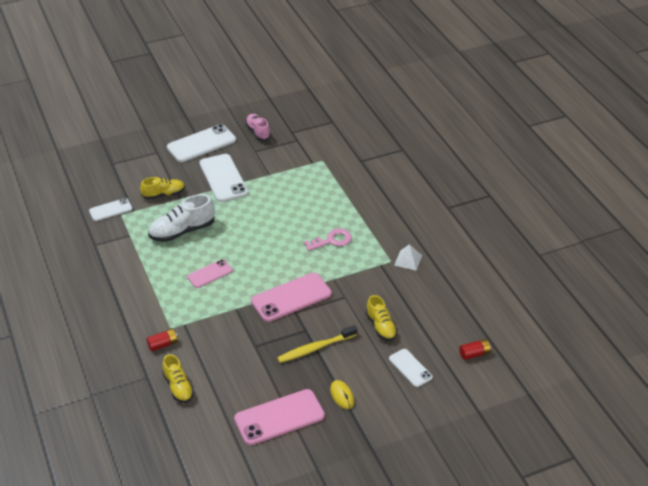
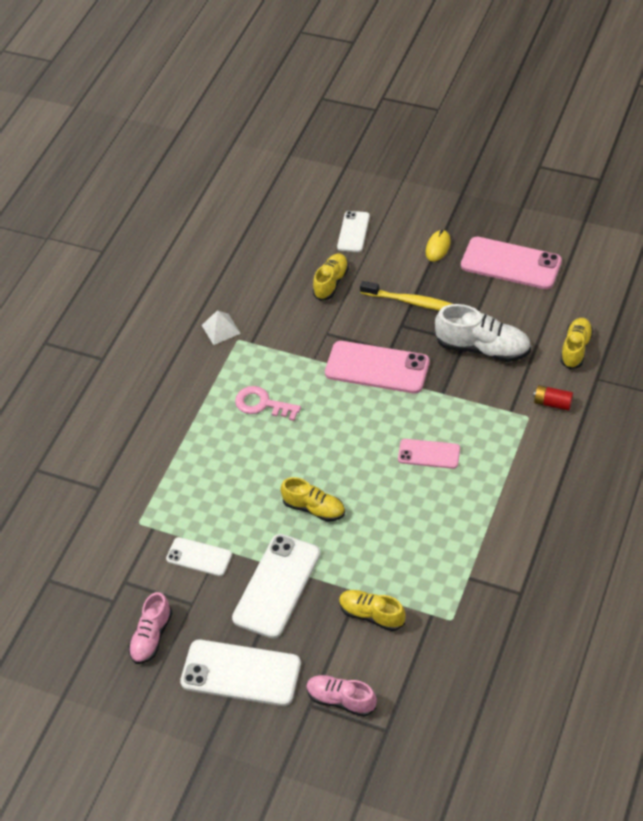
camera: 130 degrees left, 10 degrees up
(110, 210) = (457, 639): white phone -> white phone (199, 557)
(144, 161) = (341, 699): none -> pink shoe
(182, 231) = (403, 536): white shoe -> white shoe (483, 348)
(243, 215) = (314, 508): none -> yellow shoe
(474, 354) = (286, 208): red battery -> none

